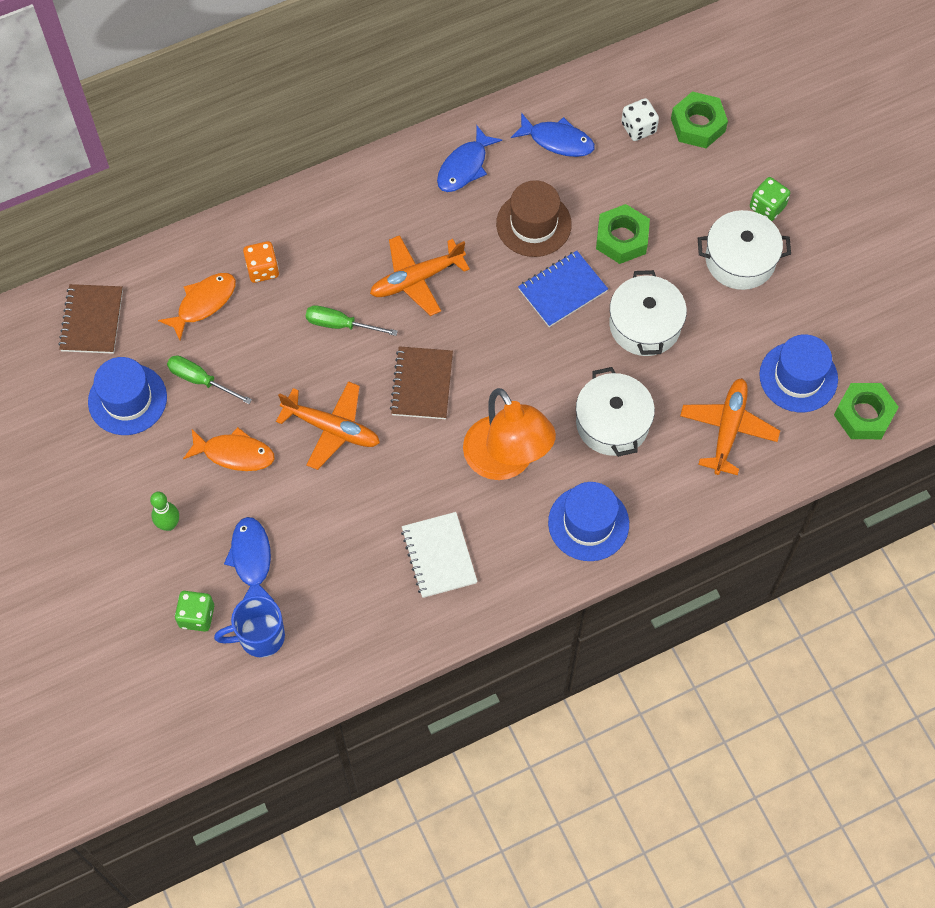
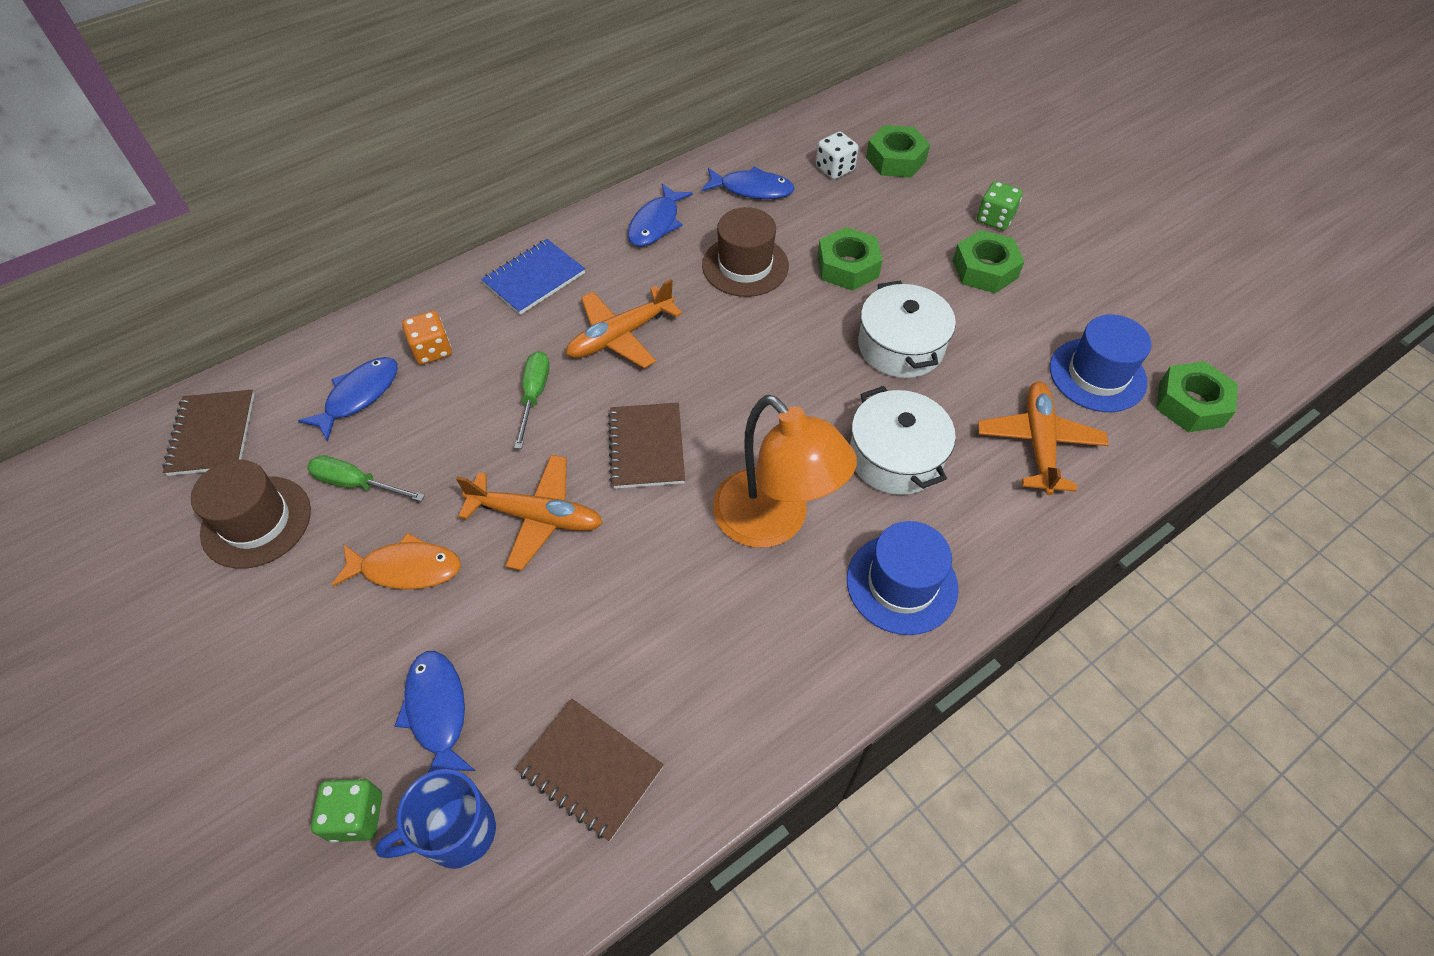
camera: 10 degrees left, 10 degrees down
(127, 399) = (256, 522): blue hat -> brown hat
(169, 524) = (313, 681): green bowling pin -> none
(203, 303) = (359, 396): orange fish -> blue fish
(340, 325) = (534, 396): green screwdriver -> green screwdriver turned 90 degrees clockwise
(348, 613) = (590, 769): none -> brown notebook
(439, 556) = (709, 662): white notebook -> none
(562, 290) = (795, 324): blue notebook -> blue notebook (534, 279)
(740, 260) = (984, 269): white pot -> green nut

